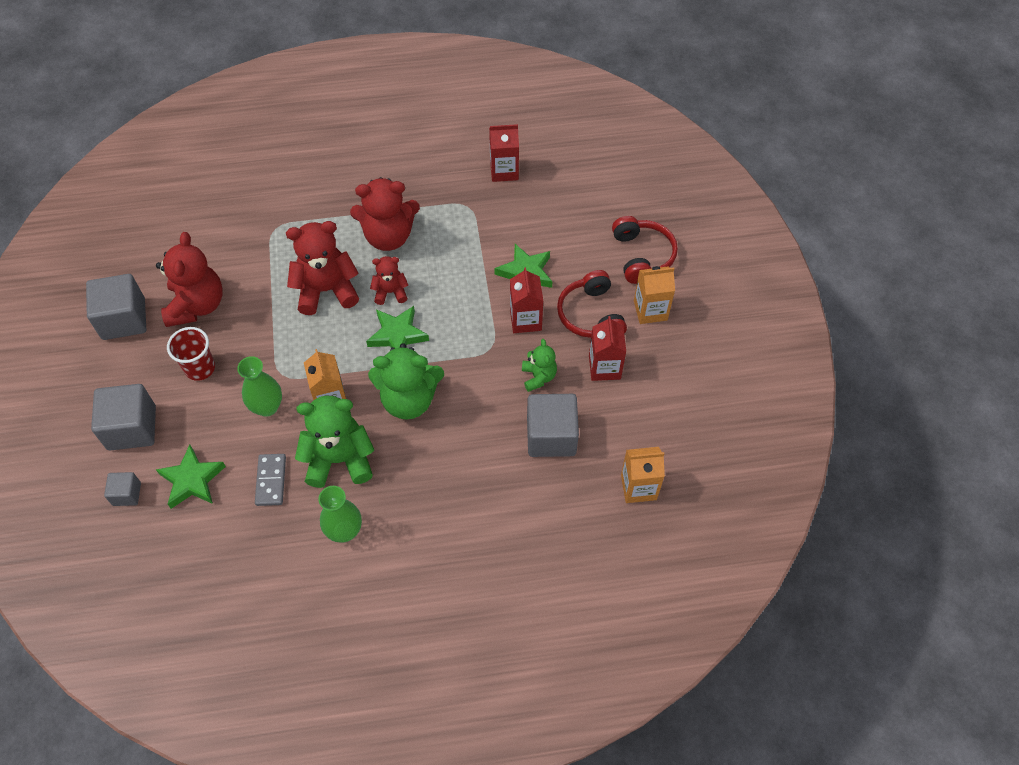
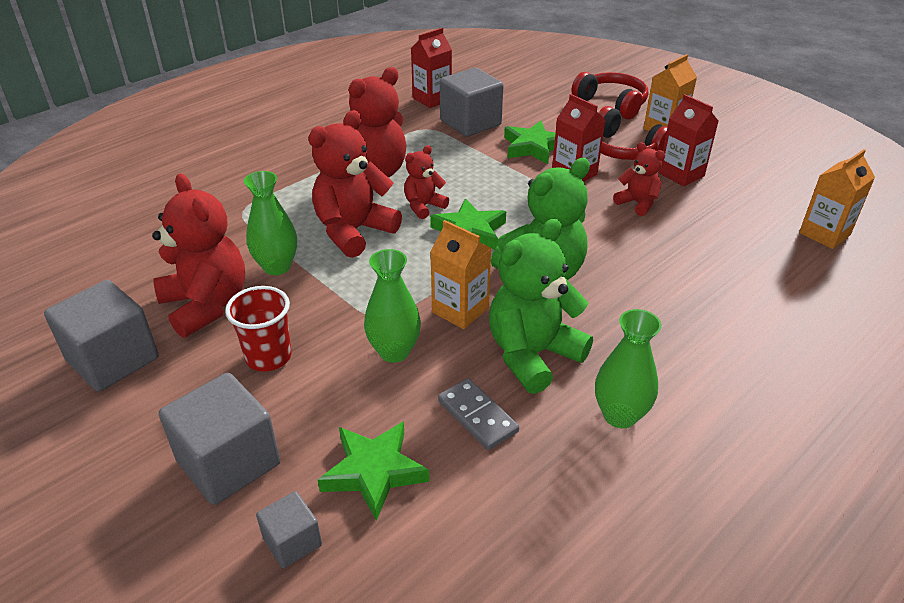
camera: 35 degrees left, 20 degrees down
(257, 295) = (277, 266): none -> green vase
(538, 377) = (637, 203): green teddy bear -> red teddy bear
(551, 436) = (706, 236): grey cube -> grey cube (470, 123)

